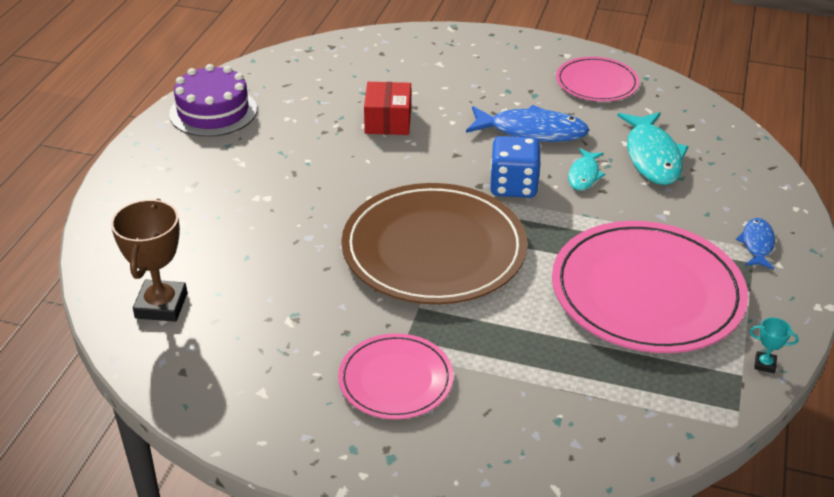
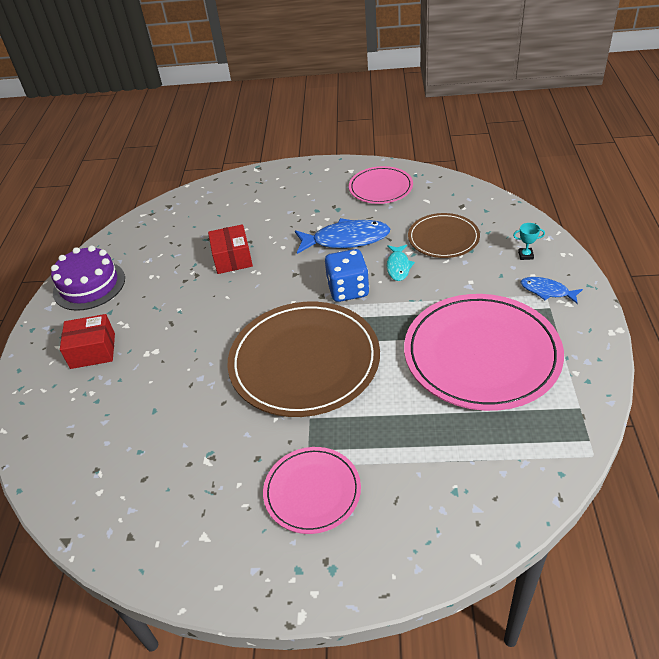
camera: 10 degrees left, 5 degrees up
(161, 305) = (94, 477): brown trophy -> none
(197, 181) = (93, 351): none -> red box
(652, 157) = (443, 238): turquoise fish -> brown plate
(757, 244) = (547, 291): blue fish -> blue fish turned 60 degrees counterclockwise
(765, 364) = (593, 393): turquoise trophy -> turquoise trophy (525, 255)

